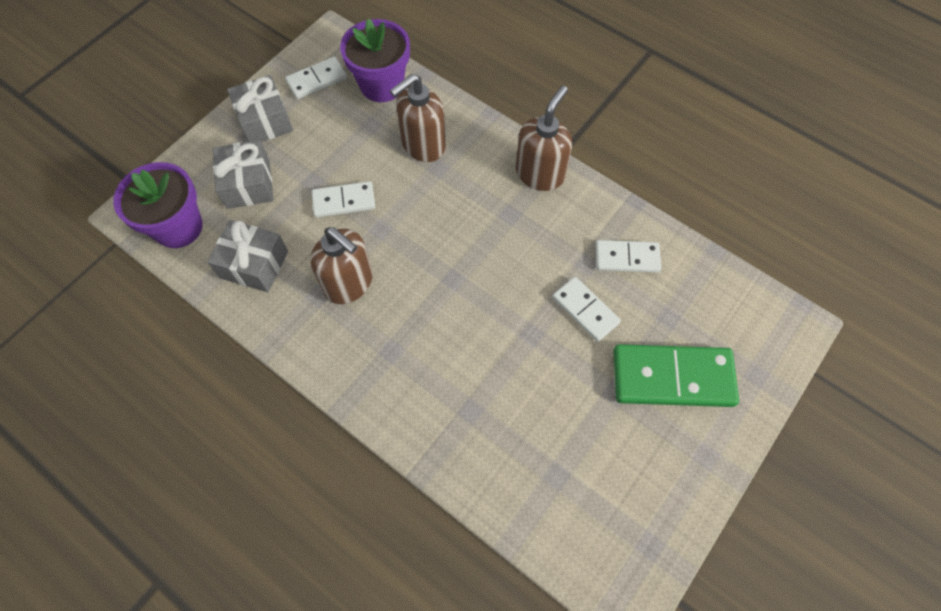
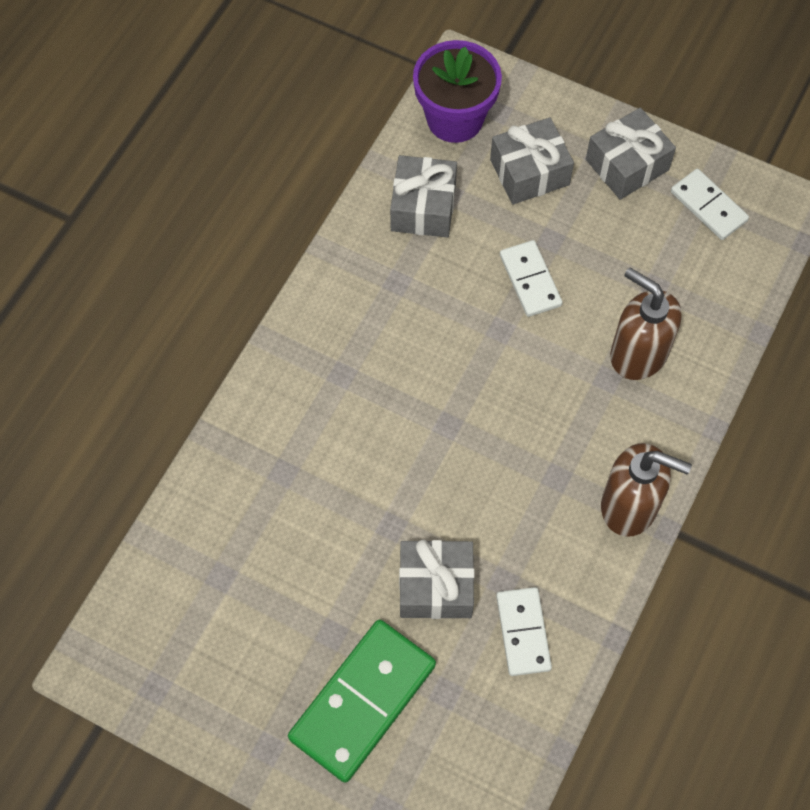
camera: 80 degrees right, 0 degrees up
(349, 283) = (419, 311): brown soap dispenser -> none
(382, 85) = (723, 284): purple flower pot -> none
(585, 310) = (435, 586): white domino -> grey gift
(672, 377) = (363, 702): green domino -> green domino turned 45 degrees clockwise

